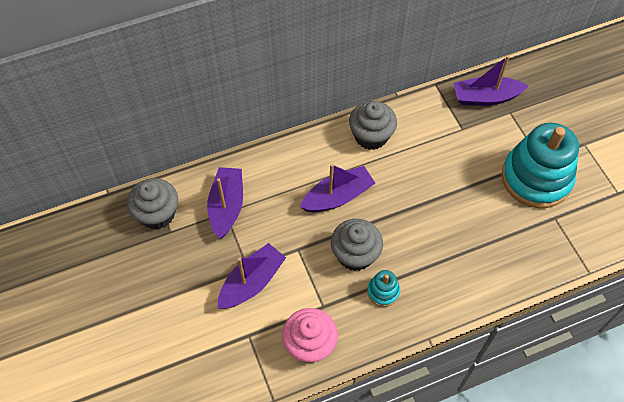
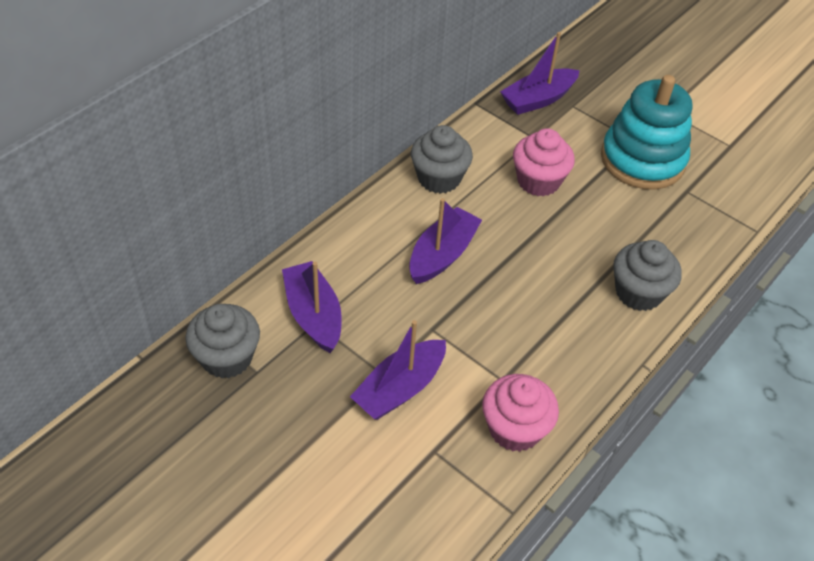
camera: 30 degrees left, 10 degrees down
(252, 282) = (400, 388): purple boat -> purple boat turned 150 degrees counterclockwise
(355, 254) = (503, 308): grey cupcake -> grey cupcake (638, 292)
(383, 291) = (560, 335): turquoise stacking toy -> none
(443, 166) = (538, 181): none -> pink cupcake

